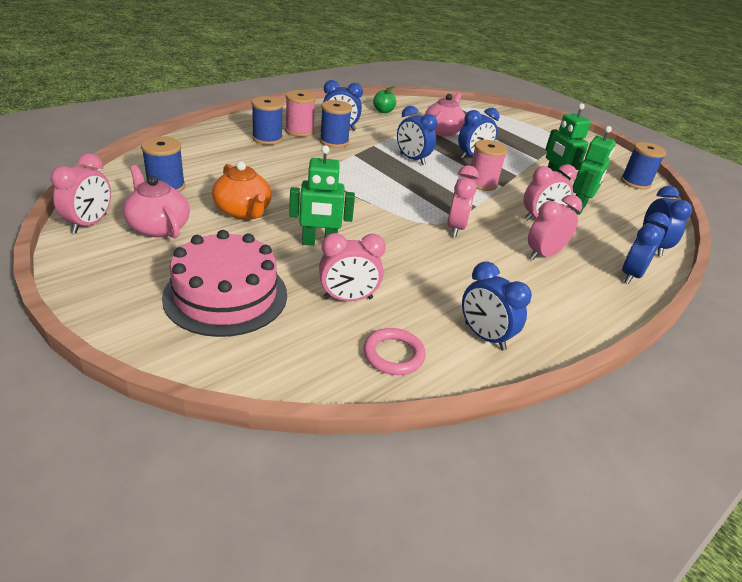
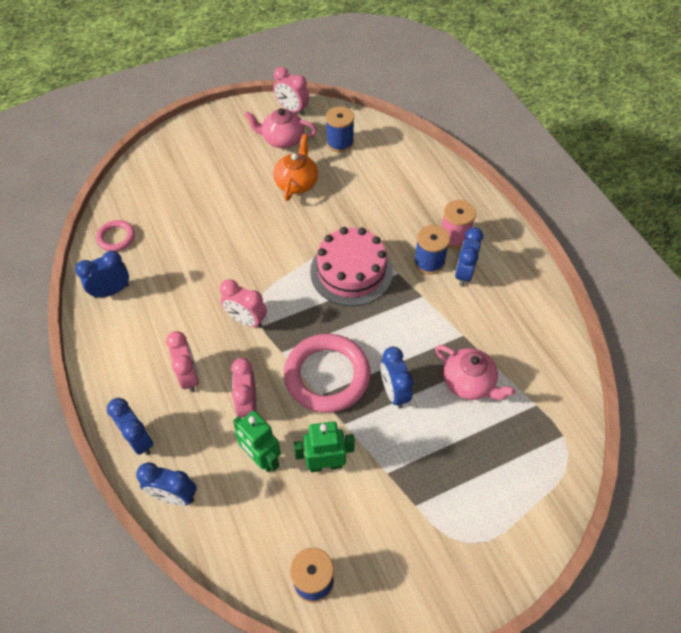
camera: 110 degrees right, 20 degrees up
(158, 227) = (282, 139): pink teapot -> pink teapot turned 150 degrees counterclockwise
(226, 295) = (198, 168): pink cake -> pink cake (351, 271)
(243, 211) = (296, 183): orange teapot -> orange teapot turned 120 degrees clockwise
(267, 139) = (432, 209): blue spool -> none
(319, 243) = (244, 221): green robot -> none
(348, 298) = (175, 226): pink clock -> none
(383, 111) = (527, 330): green apple -> none
(412, 159) = (386, 324): blue clock -> none
(481, 183) = (327, 375): pink spool -> pink ring

